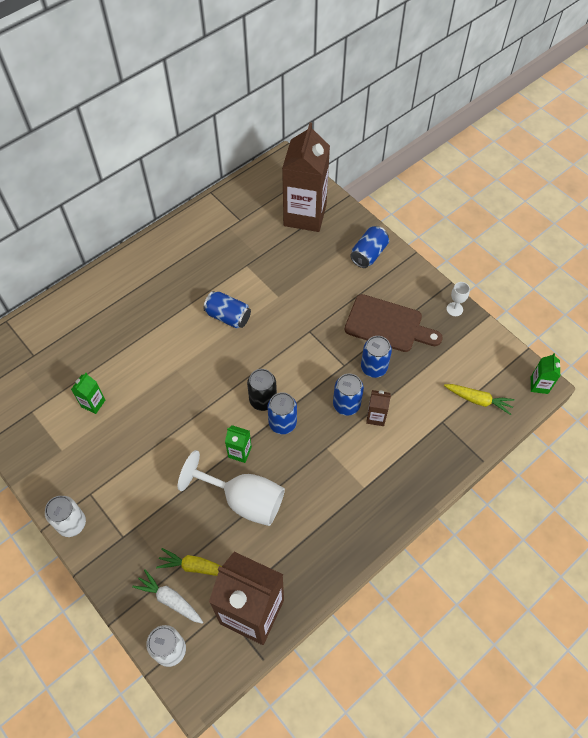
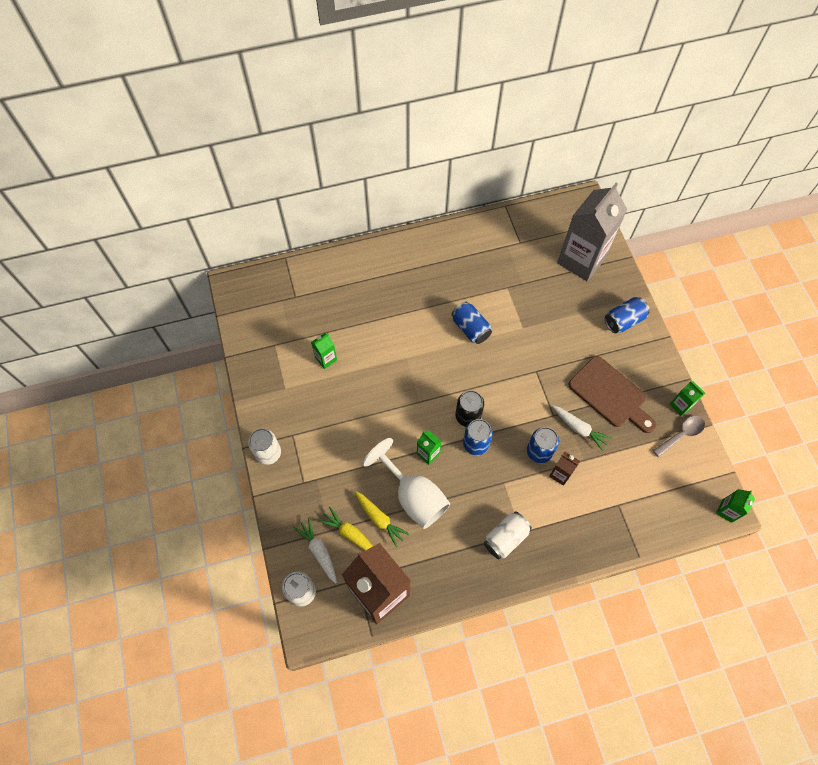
camera: 25 degrees right, 5 degrees up
(305, 215) = (581, 260): brown carton -> grey carton
(352, 500) = (505, 538): none -> white can
(374, 367) = (579, 428): blue can -> white carrot
(454, 309) = (680, 405): white goblet -> green carton
(467, 334) = (681, 435): none -> grey spoon
(478, 400) = (661, 499): yellow carrot -> yellow carrot (379, 519)

